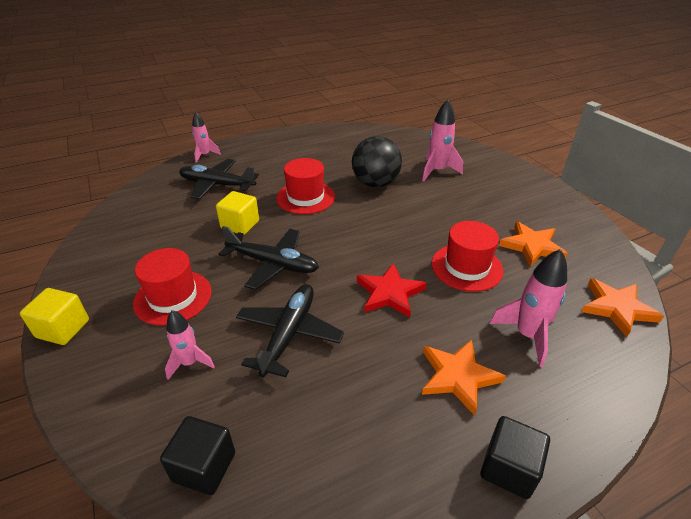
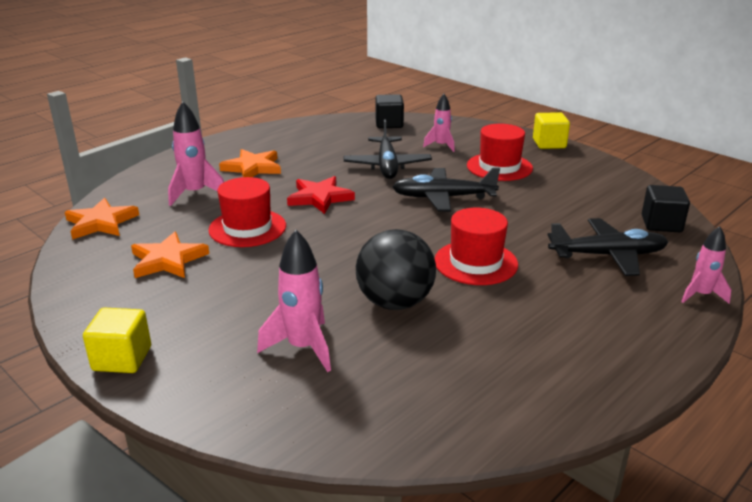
camera: 160 degrees right, 10 degrees down
(240, 225) = (516, 220): yellow cube -> yellow cube (122, 358)
(509, 468) = (221, 145): black cube -> black cube (661, 224)

